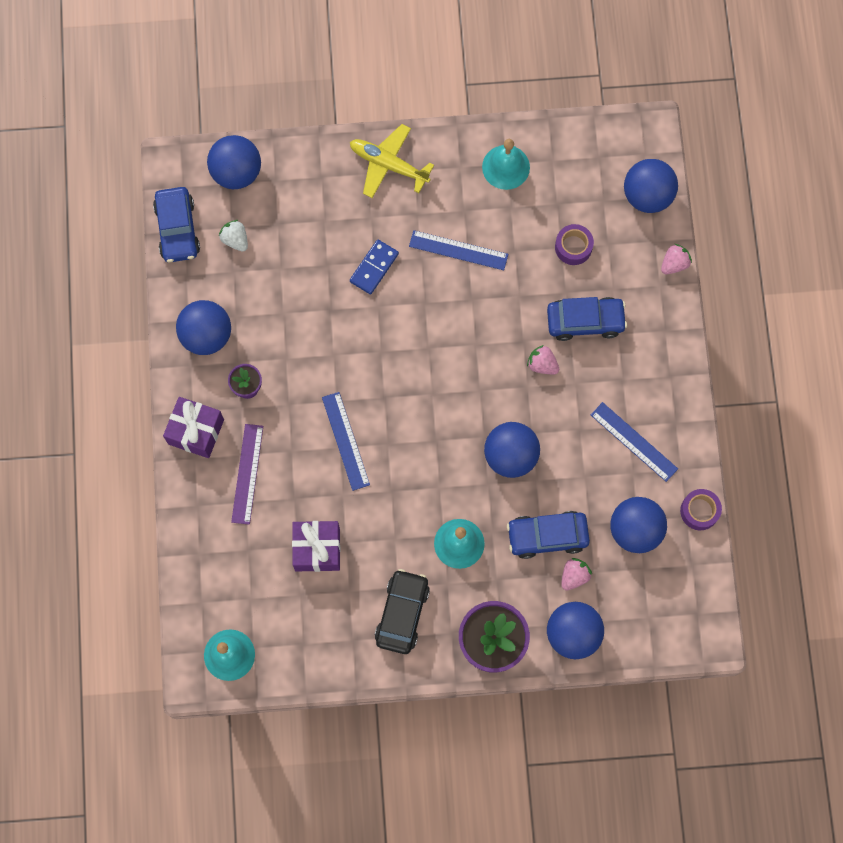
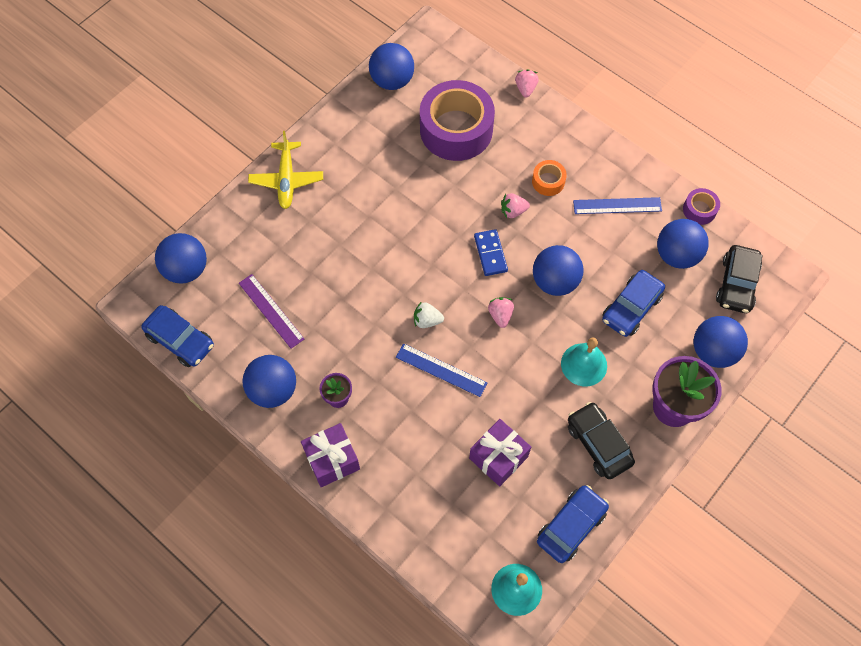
camera: 45 degrees left, 10 degrees down
(235, 240) = (229, 312): white strawberry -> white strawberry (427, 320)
(247, 474) = (397, 454): purple ruler -> purple ruler (271, 311)
(374, 267) = (343, 248): blue domino -> blue domino (490, 254)
(388, 164) = (286, 180): yellow plane -> yellow plane turned 75 degrees counterclockwise
(458, 250) = (387, 191): blue ruler -> none
(506, 167) = (364, 120): turquoise bell -> none
(573, 247) = (456, 129): purple tape -> purple tape, size x2.28
(574, 576) = (674, 316): pink strawberry -> pink strawberry (500, 315)
(585, 321) = (510, 164): blue car -> blue car (571, 526)
(600, 366) = (548, 181): none -> orange tape
(647, 195) = (467, 65): blue ball -> blue ball (392, 80)
(656, 601) = (737, 284): none -> black car

